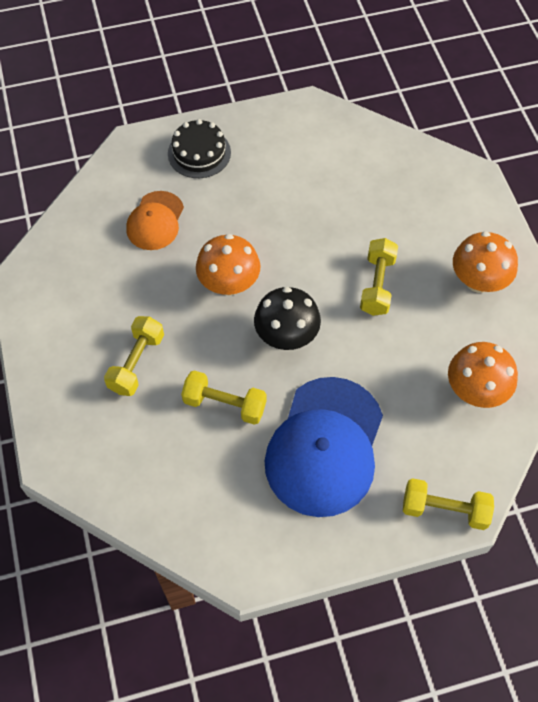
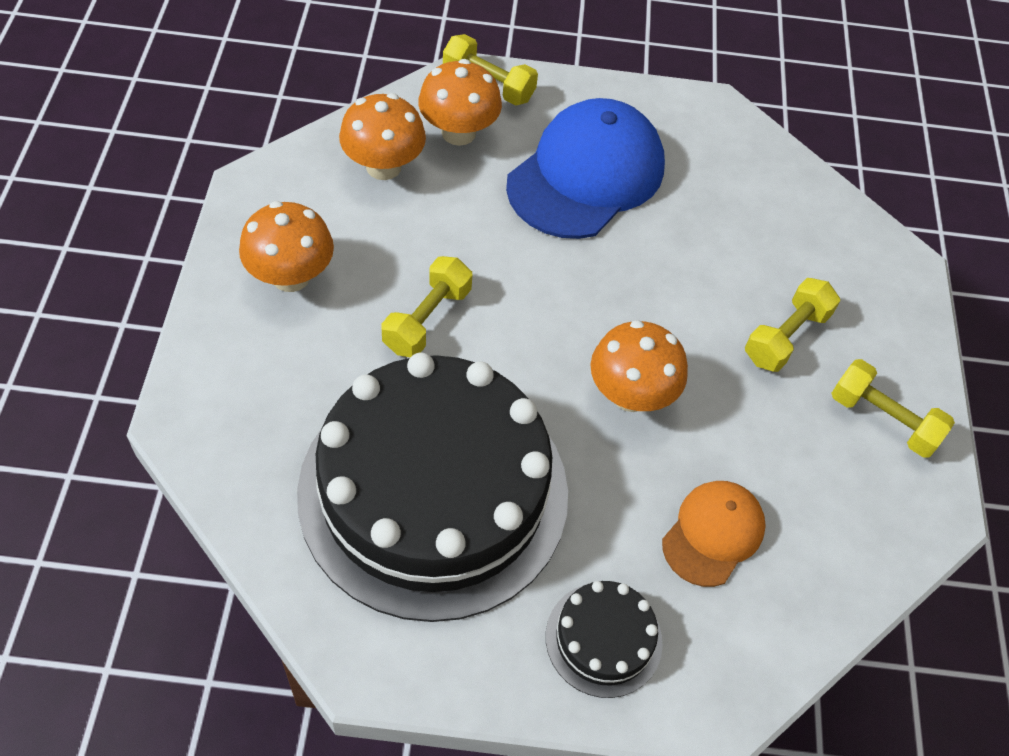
camera: 165 degrees left, 5 degrees down
(224, 404) = (686, 253): yellow dumbbell -> yellow dumbbell (883, 420)
(286, 336) = (579, 301): black mushroom -> none
(318, 189) = (433, 492): none -> black cake
(440, 447) = (458, 132): none -> orange mushroom

